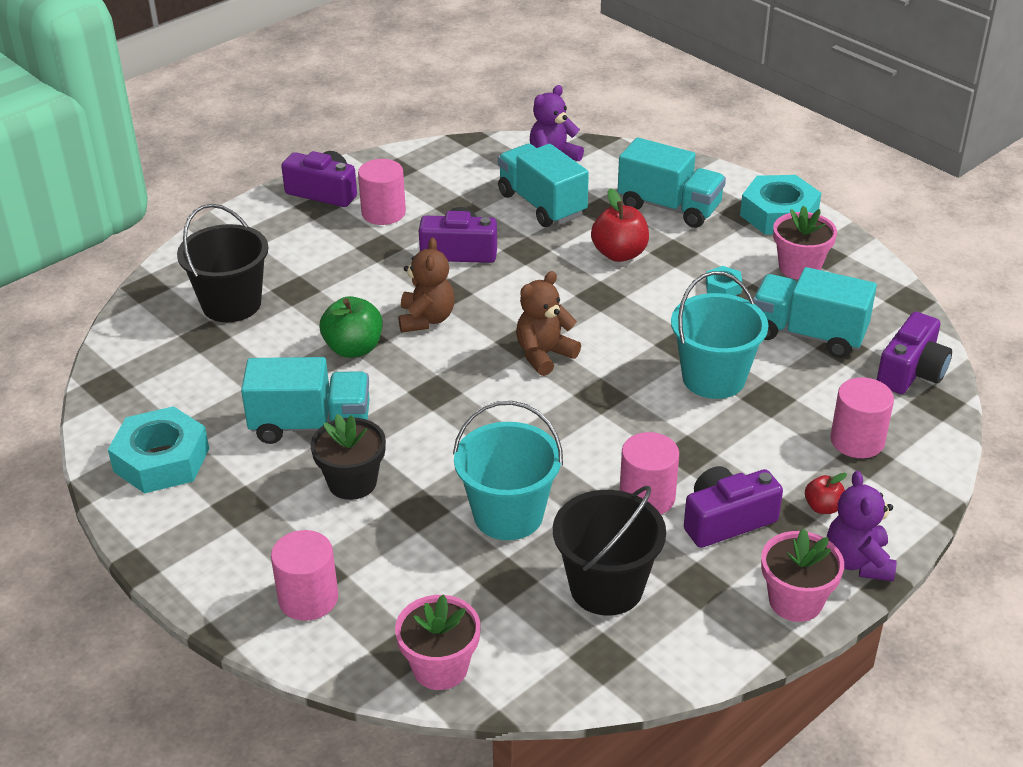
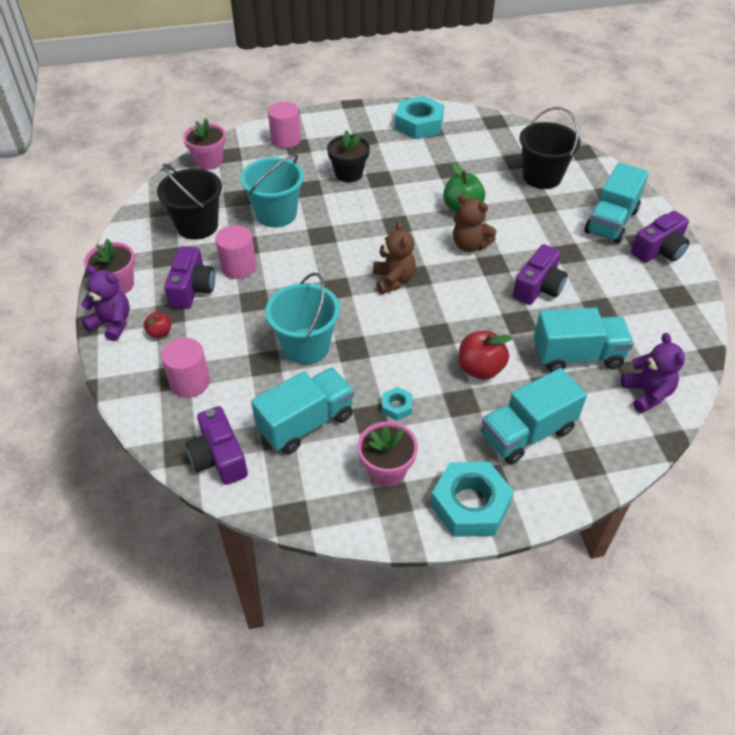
camera: 120 degrees right, 10 degrees up
(311, 425) = (405, 174): turquoise truck -> turquoise truck (611, 221)
(383, 213) = (613, 269): pink cylinder -> none

